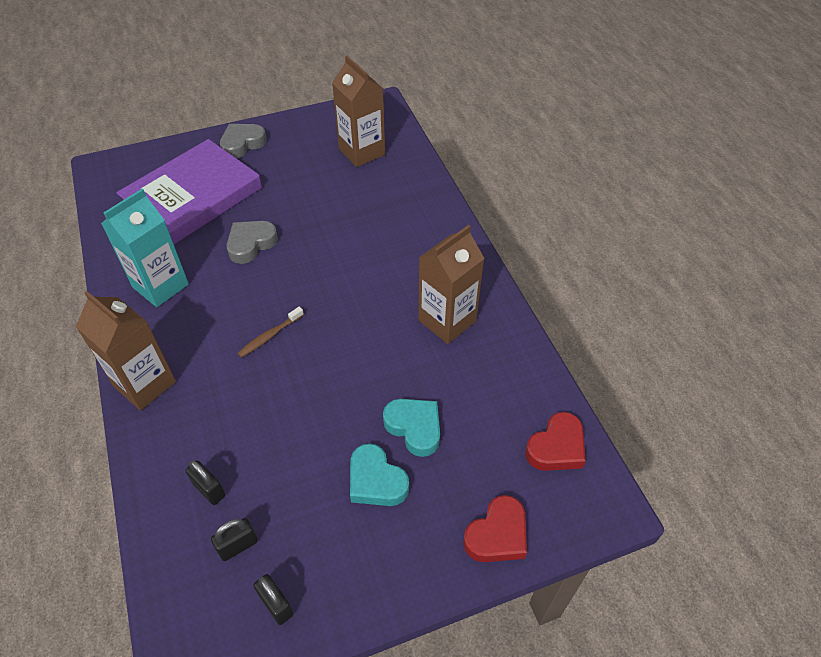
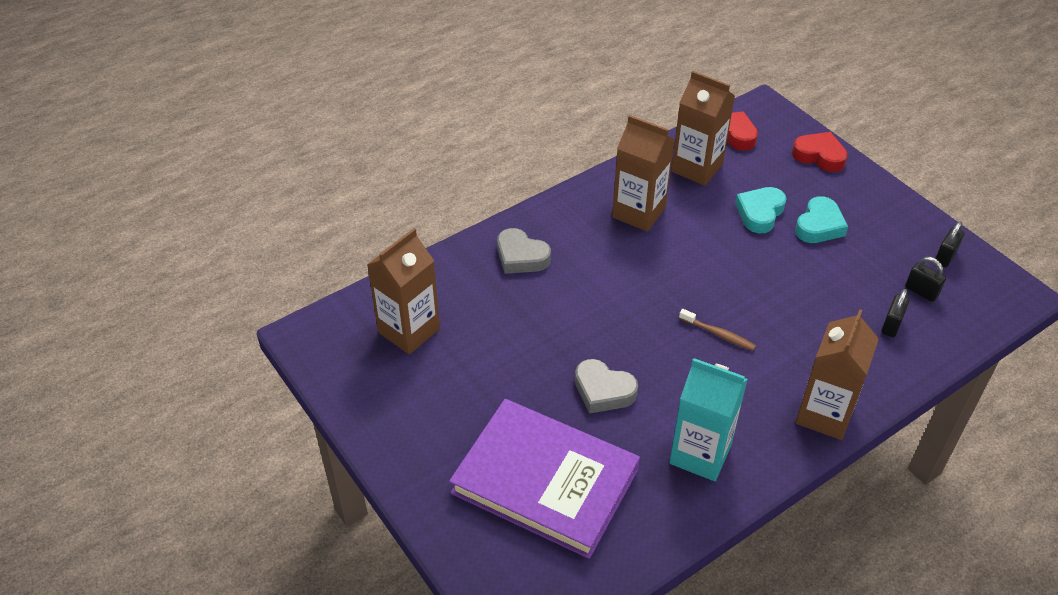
camera: 105 degrees left, 5 degrees down
(242, 144) = (424, 463): grey heart -> grey heart (521, 256)
(503, 391) = (696, 168): none -> brown carton

